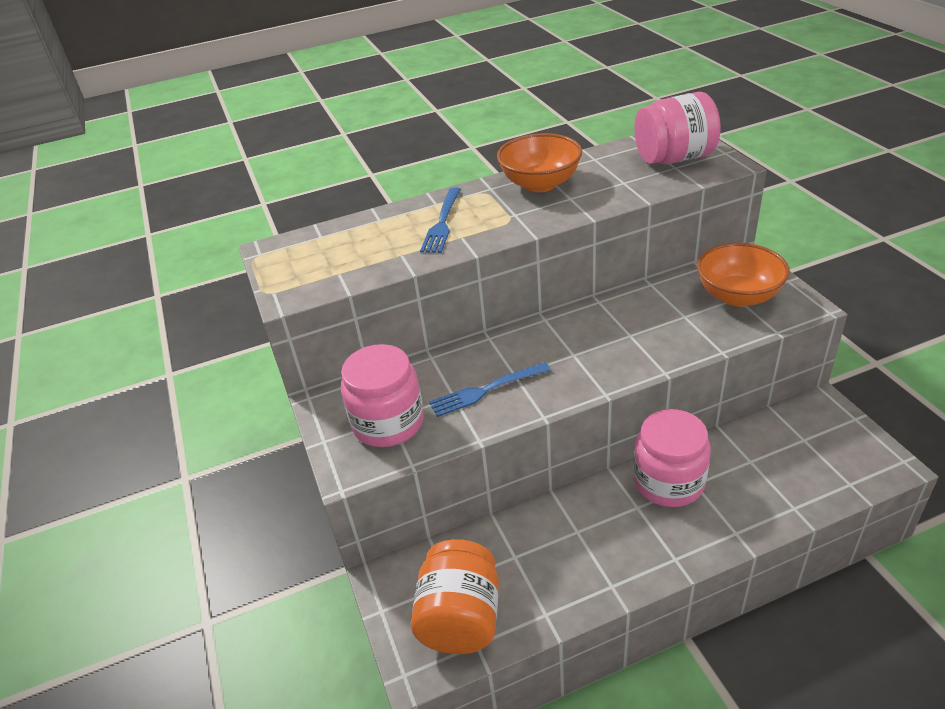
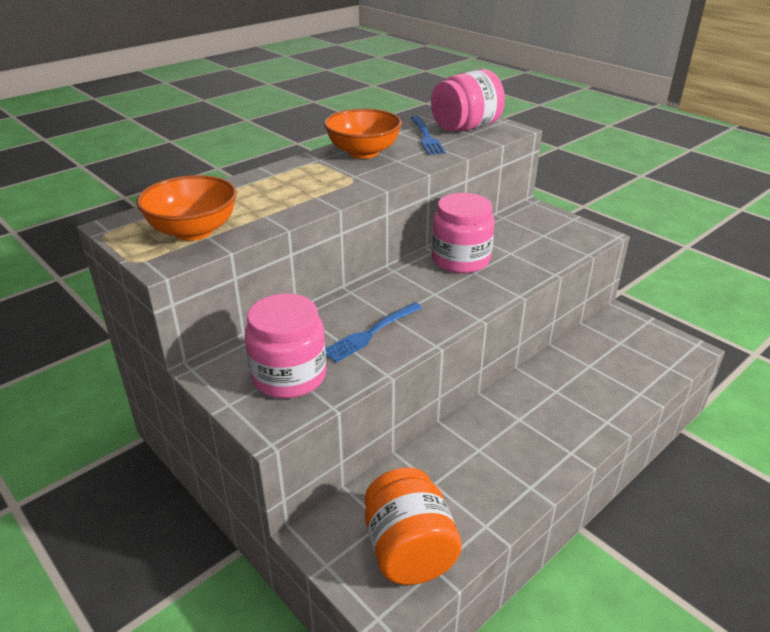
camera: 25 degrees left, 5 degrees down
(442, 223) = (290, 187): blue fork -> blue fork (426, 137)
(668, 482) = (534, 394): pink jar -> pink jar (460, 260)
(738, 296) = (543, 233): orange bowl -> orange bowl (193, 231)

